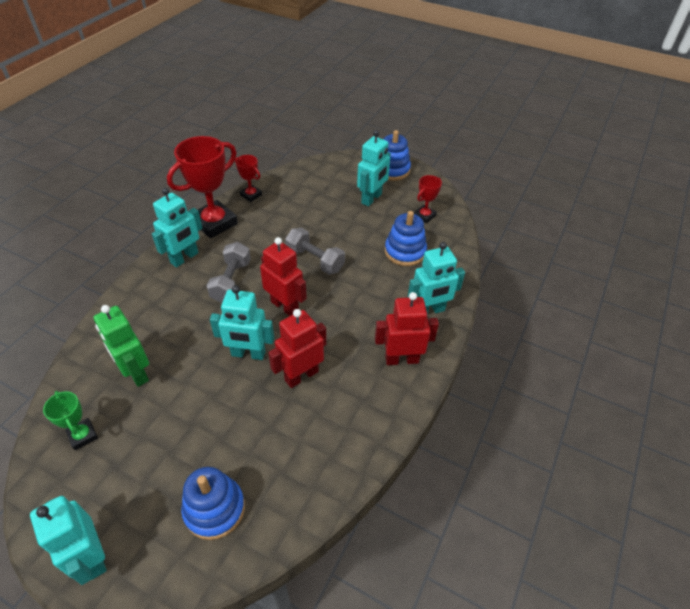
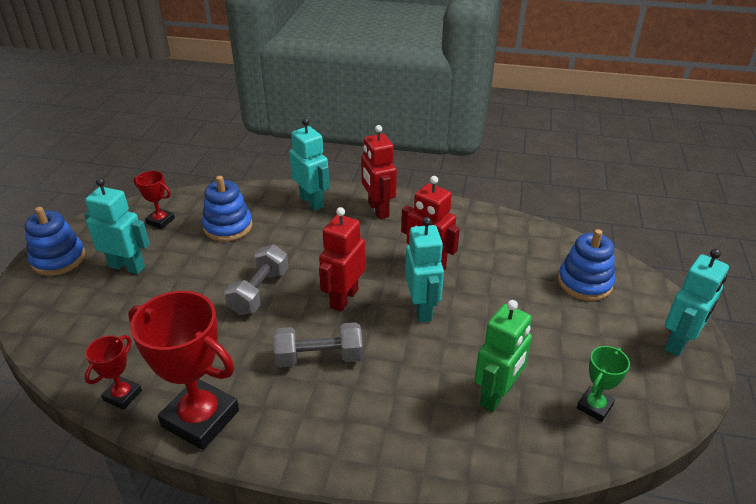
camera: 105 degrees left, 10 degrees down
(185, 258) = (289, 426): turquoise robot -> none

